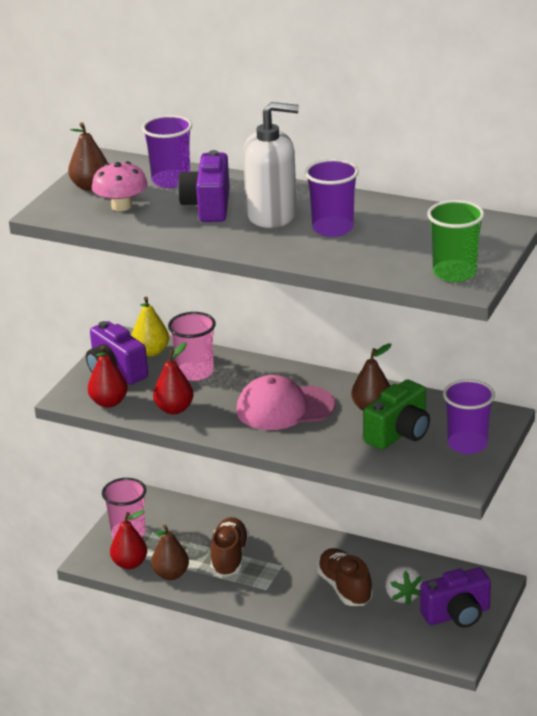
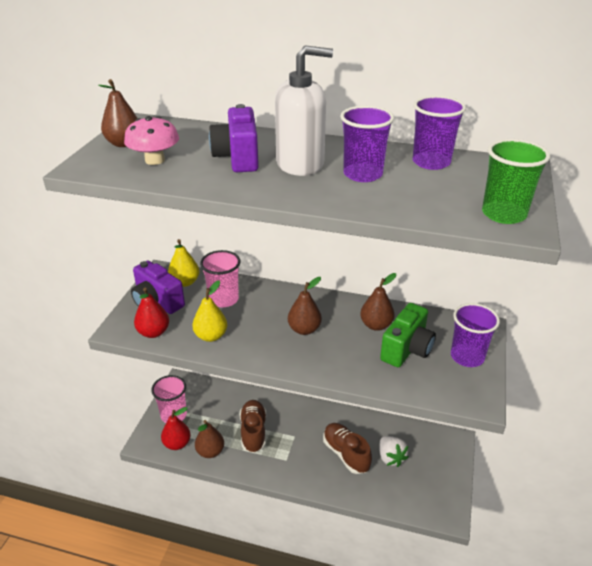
camera: 10 degrees left, 5 degrees up
(171, 181) = (198, 137): purple cup -> purple cup (431, 162)
(174, 409) = (211, 336): red pear -> yellow pear
(284, 408) = (304, 329): pink cap -> brown pear
(457, 615) = (436, 473): purple camera -> none

